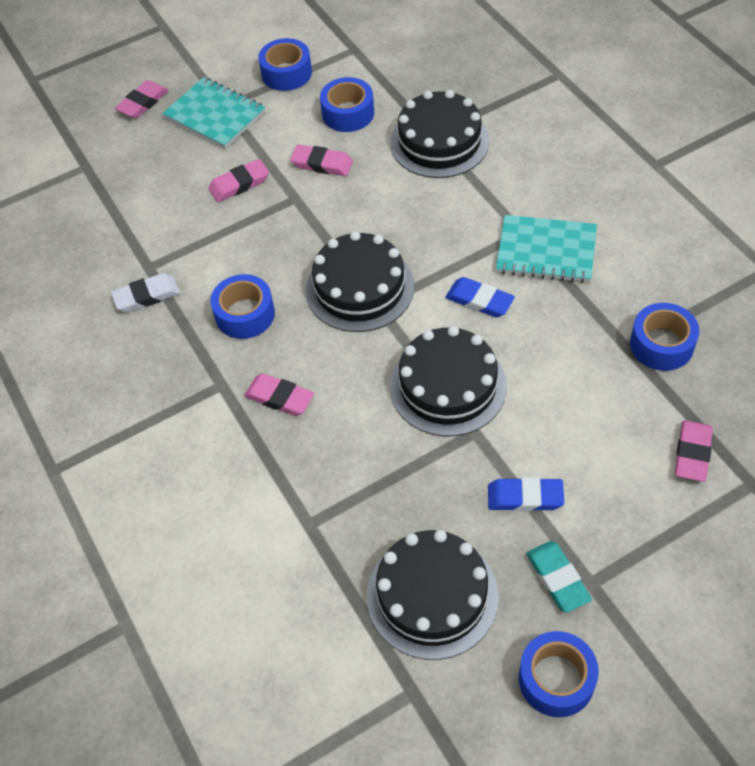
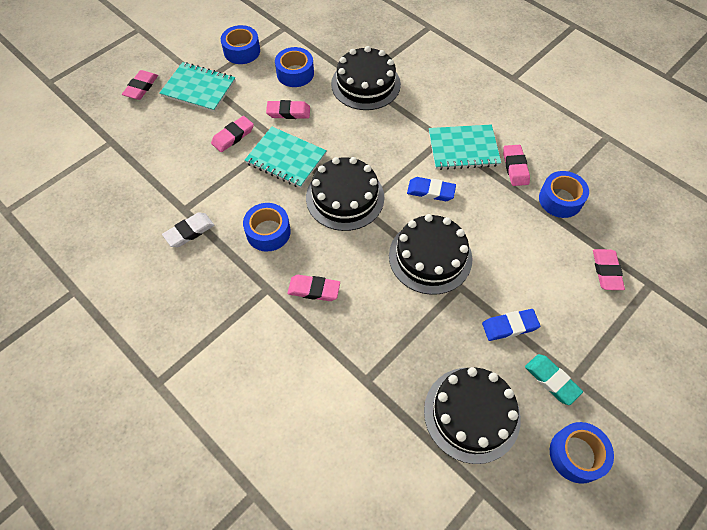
camera: 20 degrees left, 5 degrees up
(298, 224) = (286, 158): none -> turquoise notebook
(612, 289) = (515, 167): none -> pink eraser

